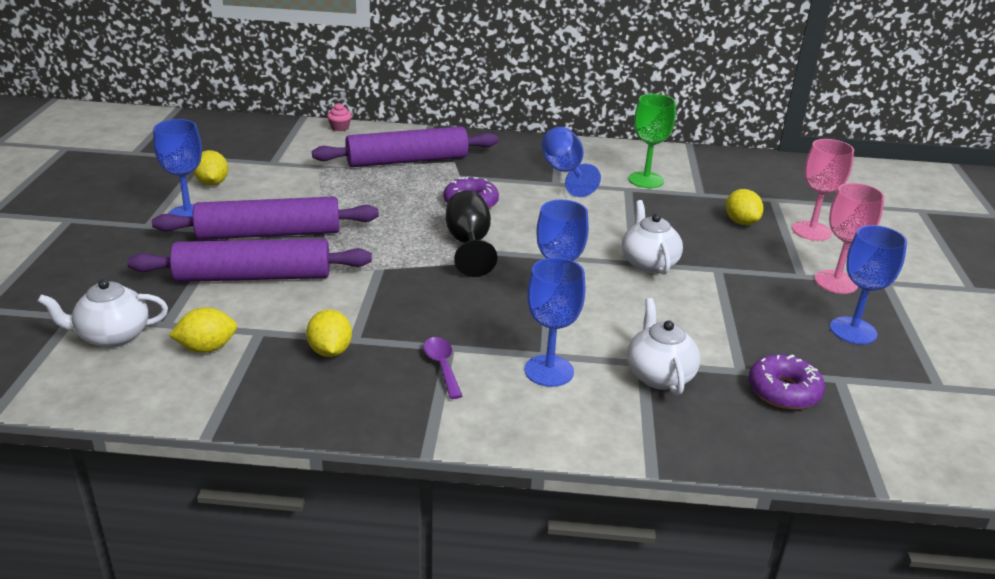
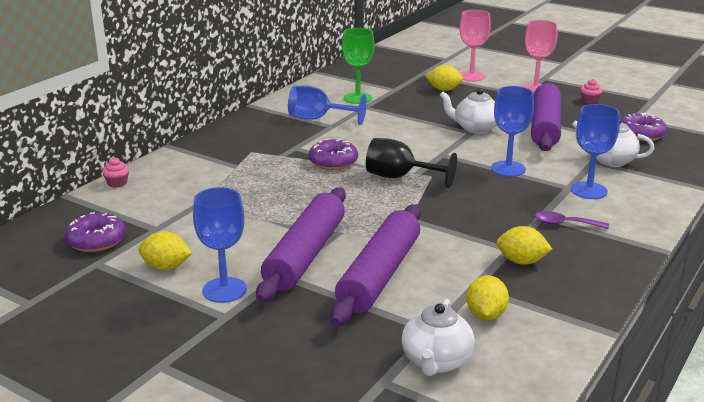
camera: 60 degrees left, 5 degrees down
(238, 147) = (96, 240): none -> purple donut
(407, 161) = (227, 169): purple rolling pin -> purple rolling pin (545, 126)
(853, 331) = (589, 101): blue goblet -> pink cupcake

